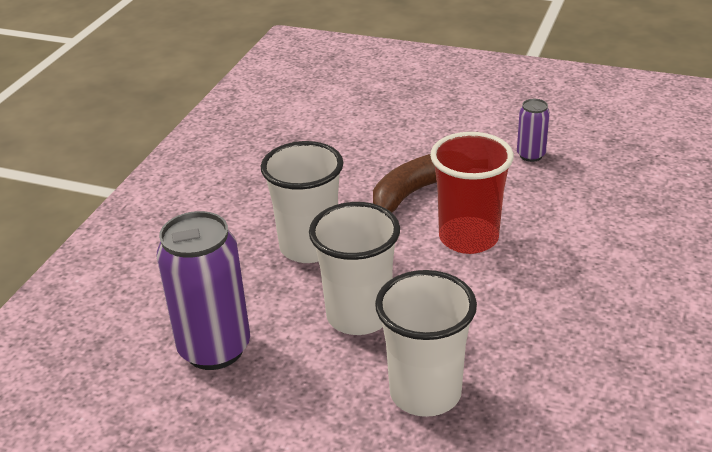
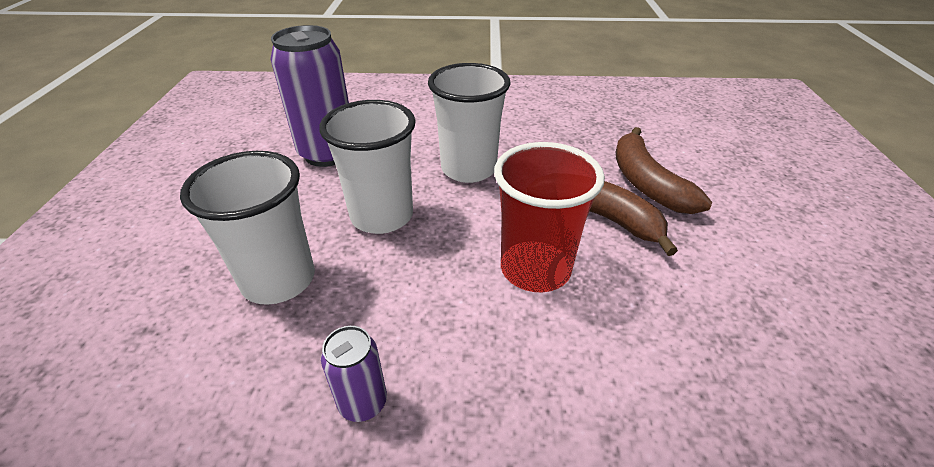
camera: 70 degrees right, 5 degrees up
(387, 153) = (646, 183): none -> brown banana
(531, 155) = (748, 299): purple can -> purple can (363, 403)

